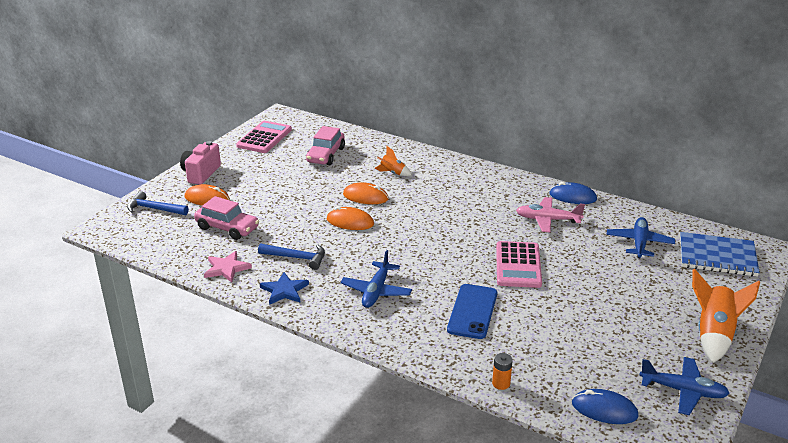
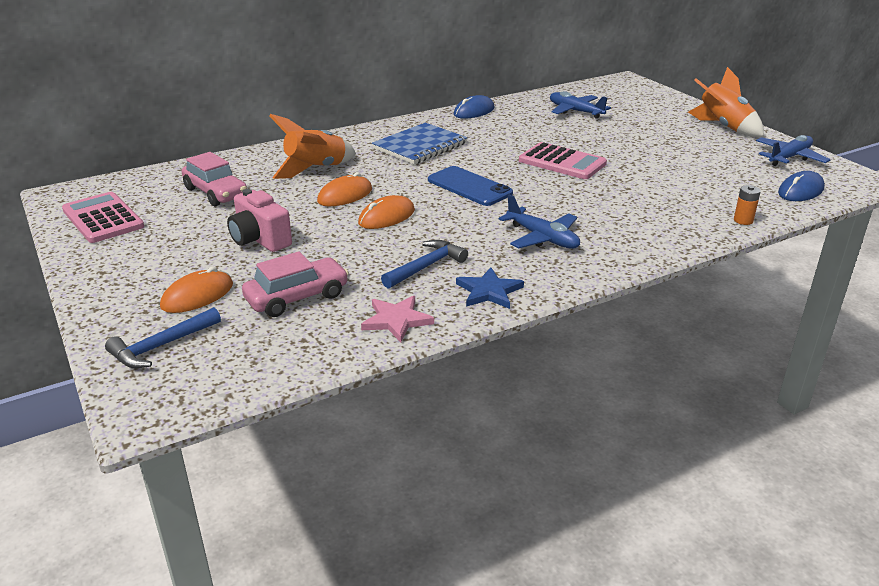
camera: 60 degrees left, 0 degrees up
(201, 174) = (120, 285): pink camera -> pink camera (259, 240)
(392, 173) = (316, 169): orange rocket -> orange rocket, size x1.86
(472, 311) = (620, 202): blue phone -> blue phone (469, 187)
(547, 220) = (500, 130): pink plane -> none
(717, 256) = (620, 95): blue notebook -> blue notebook (420, 146)

